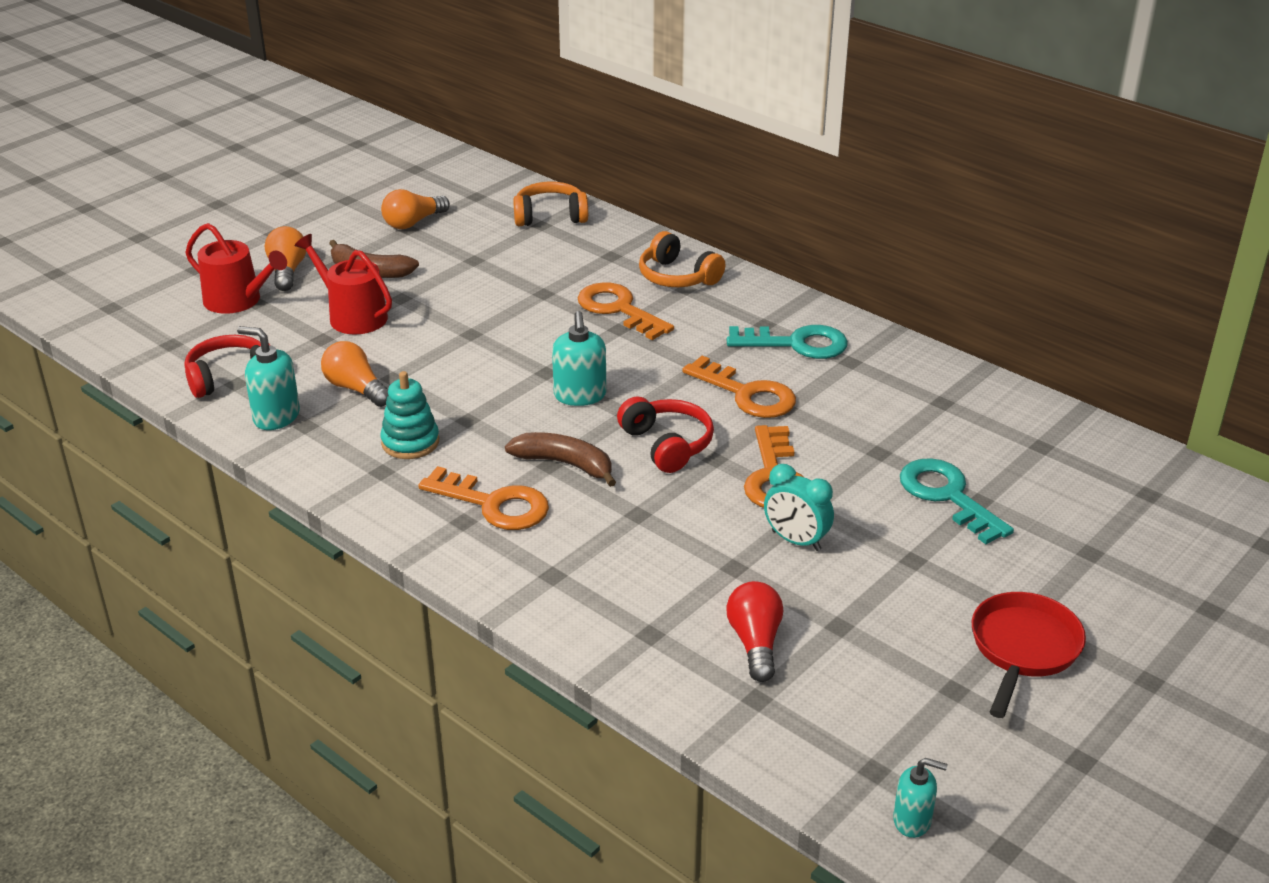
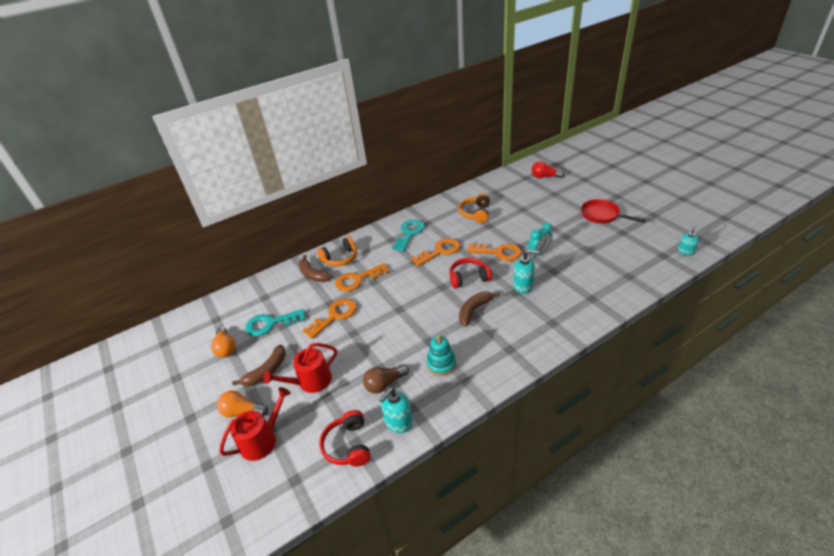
camera: 70 degrees left, 5 degrees up
(356, 388) = (384, 384): orange light bulb -> brown light bulb
(494, 504) = (499, 337): orange key -> orange key (335, 316)
(550, 216) = (258, 293): orange headphones -> orange headphones (475, 213)
(580, 396) = (423, 300): turquoise soap dispenser -> turquoise soap dispenser (523, 286)
(617, 258) = (313, 275): none -> brown banana
(755, 643) = (598, 272): red light bulb -> red light bulb (544, 177)
(947, 496) = (519, 215): turquoise key -> turquoise key (270, 324)

